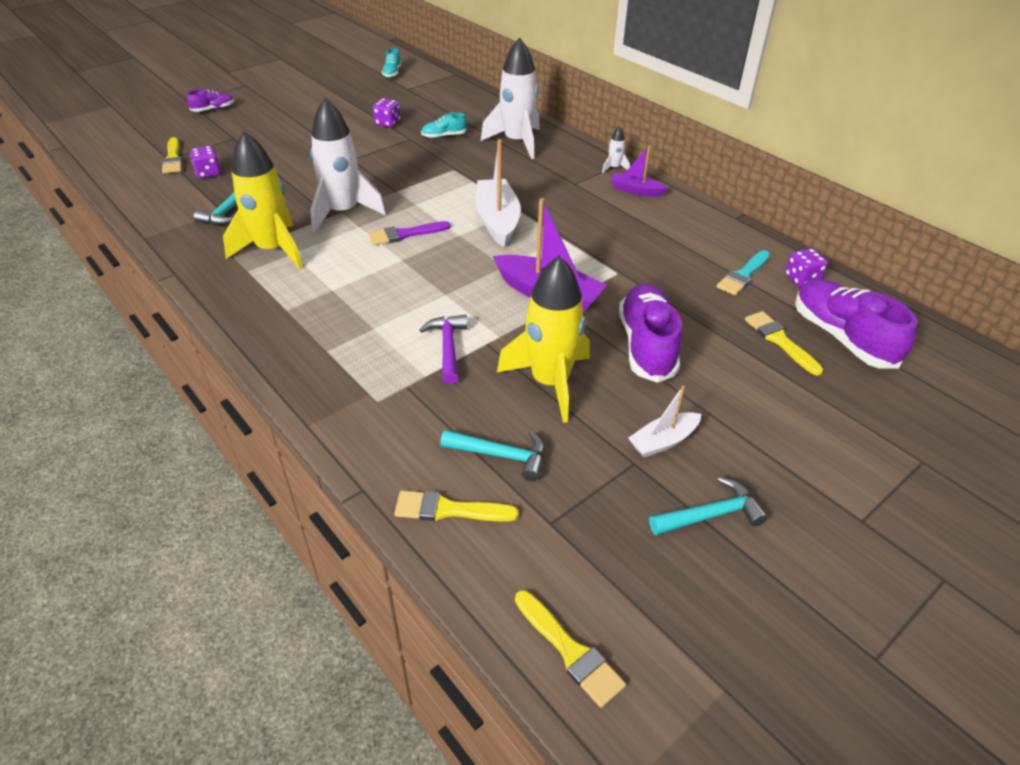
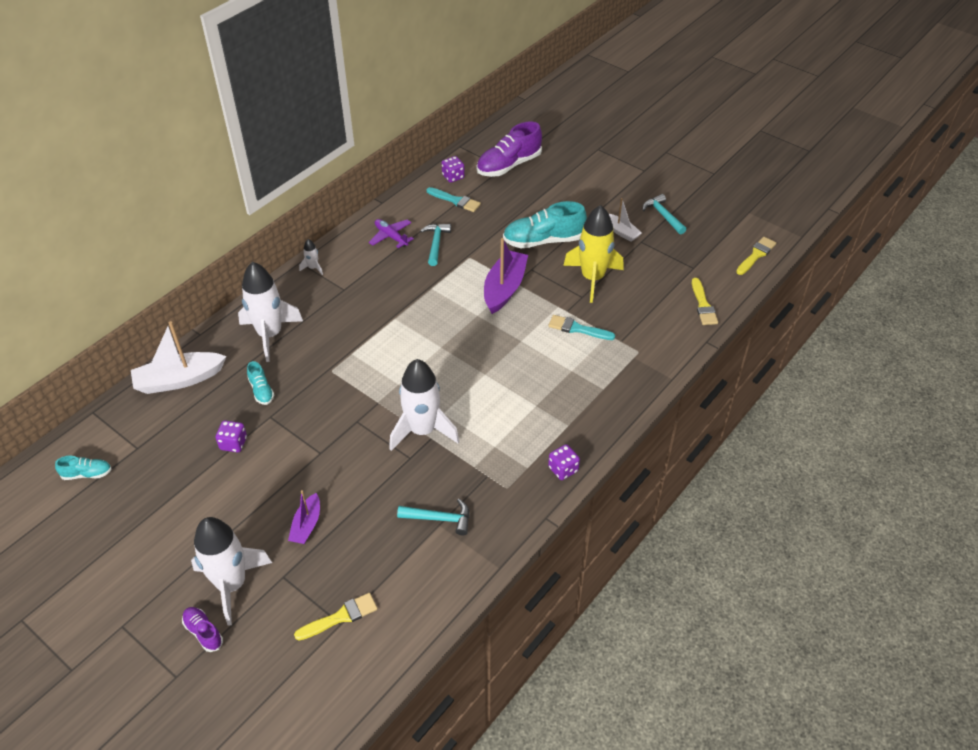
camera: 100 degrees left, 5 degrees up
(208, 173) = (368, 567): purple dice -> purple dice (563, 469)
(245, 119) = (232, 584): none -> white rocket
(273, 250) = (493, 461): yellow rocket -> none
(405, 234) = (448, 380): purple brush -> none
(448, 347) = (577, 329): purple hammer -> turquoise brush
(497, 221) = (414, 328): white boat -> white boat (179, 380)
(501, 455) = (658, 291): turquoise hammer -> turquoise hammer (436, 243)
(636, 190) = (350, 253): purple boat -> purple boat (306, 525)
(646, 345) = (543, 241): purple shoe -> turquoise shoe
(665, 219) = (391, 237): none -> purple plane
(780, 340) = (520, 188): yellow brush -> none

